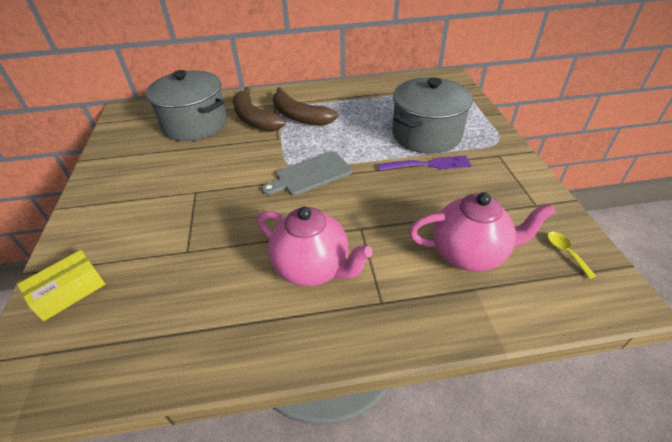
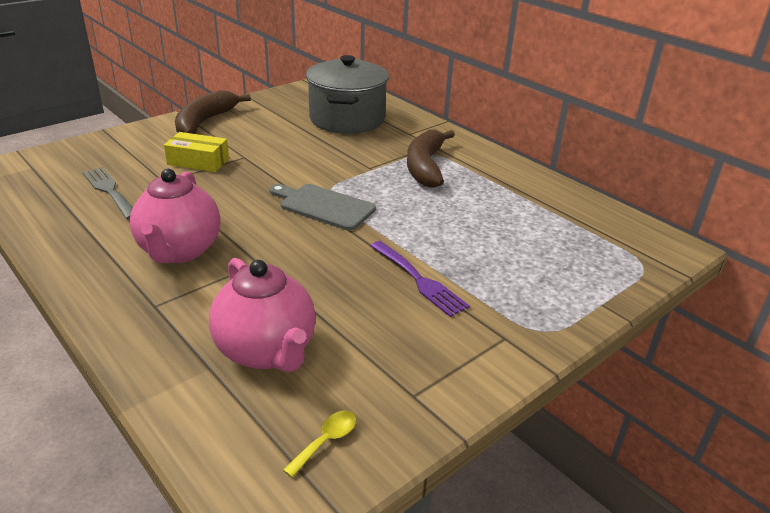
camera: 55 degrees right, 10 degrees down
(69, 291) = (93, 152): yellow box -> yellow box (198, 161)
(166, 294) = (109, 191): none -> grey fork
(254, 119) = (390, 144): brown banana -> brown banana (205, 122)
(426, 135) = (487, 263): grey pot -> none

